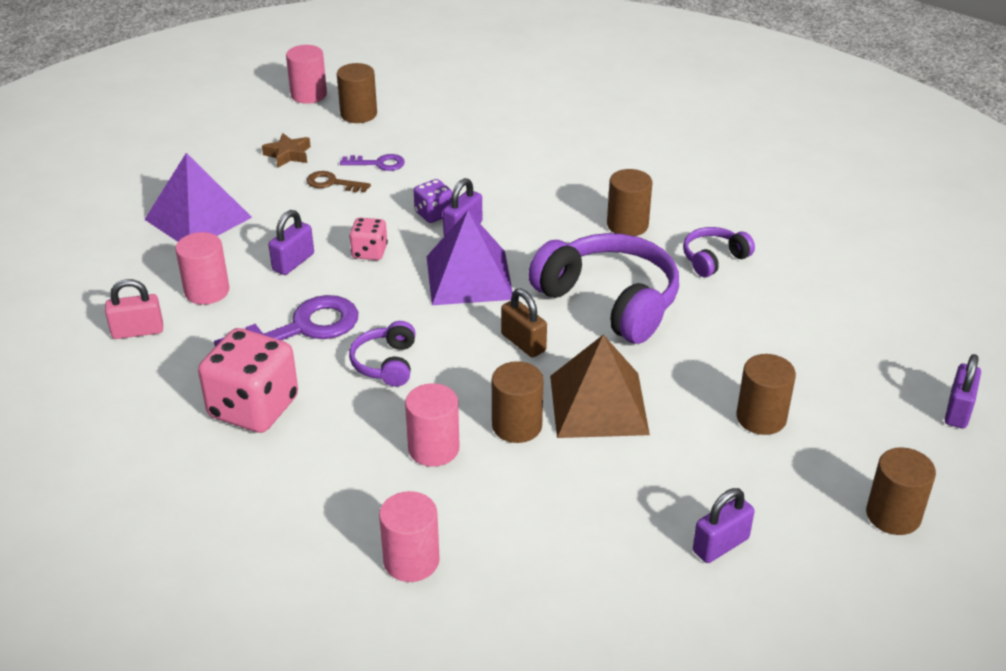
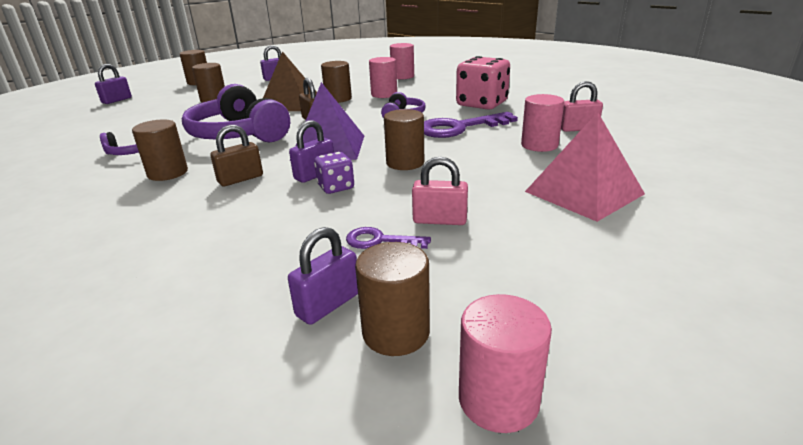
camera: 170 degrees left, 10 degrees down
(198, 218) = (583, 192): purple pyramid -> pink pyramid
(288, 155) = (505, 260): brown star -> none
(293, 262) = (472, 159): purple padlock -> purple padlock (328, 304)
(332, 183) = (439, 220): brown key -> pink padlock
(369, 252) = (405, 163): pink dice -> brown cylinder
(538, 220) = (240, 179): none -> brown padlock

